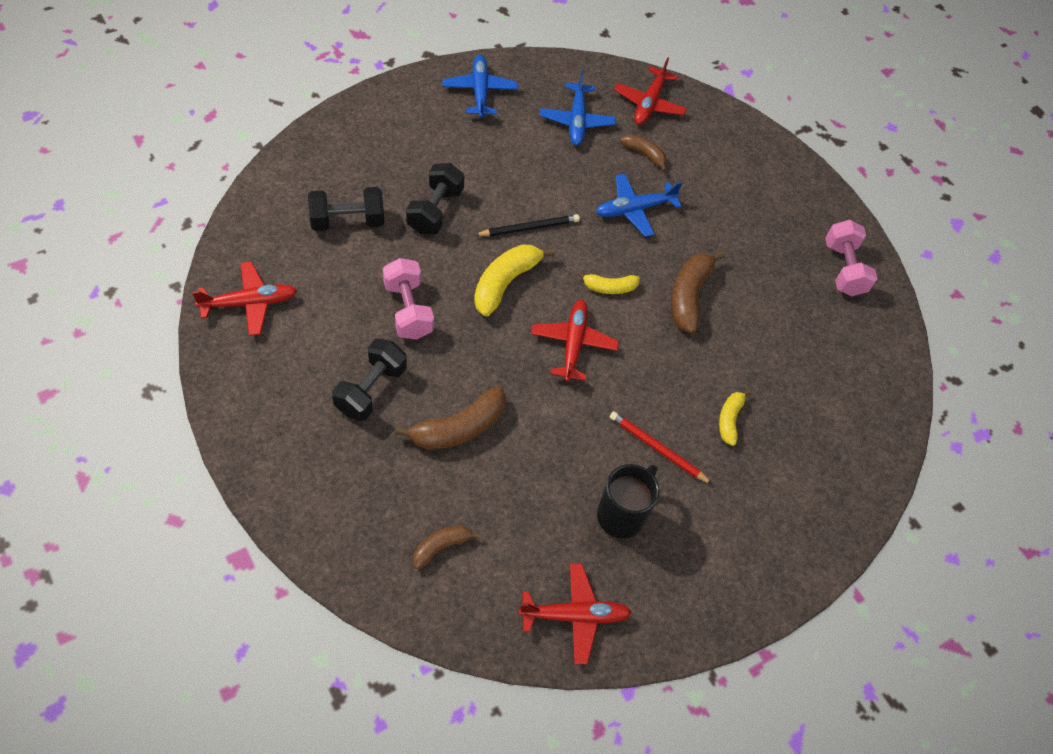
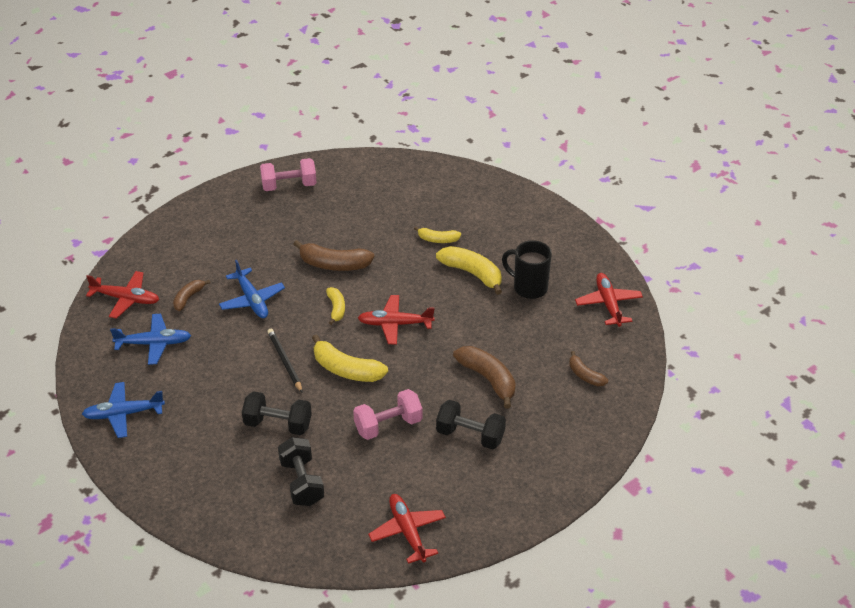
camera: 90 degrees left, 15 degrees down
(657, 449) = (472, 273): red pencil -> yellow banana

